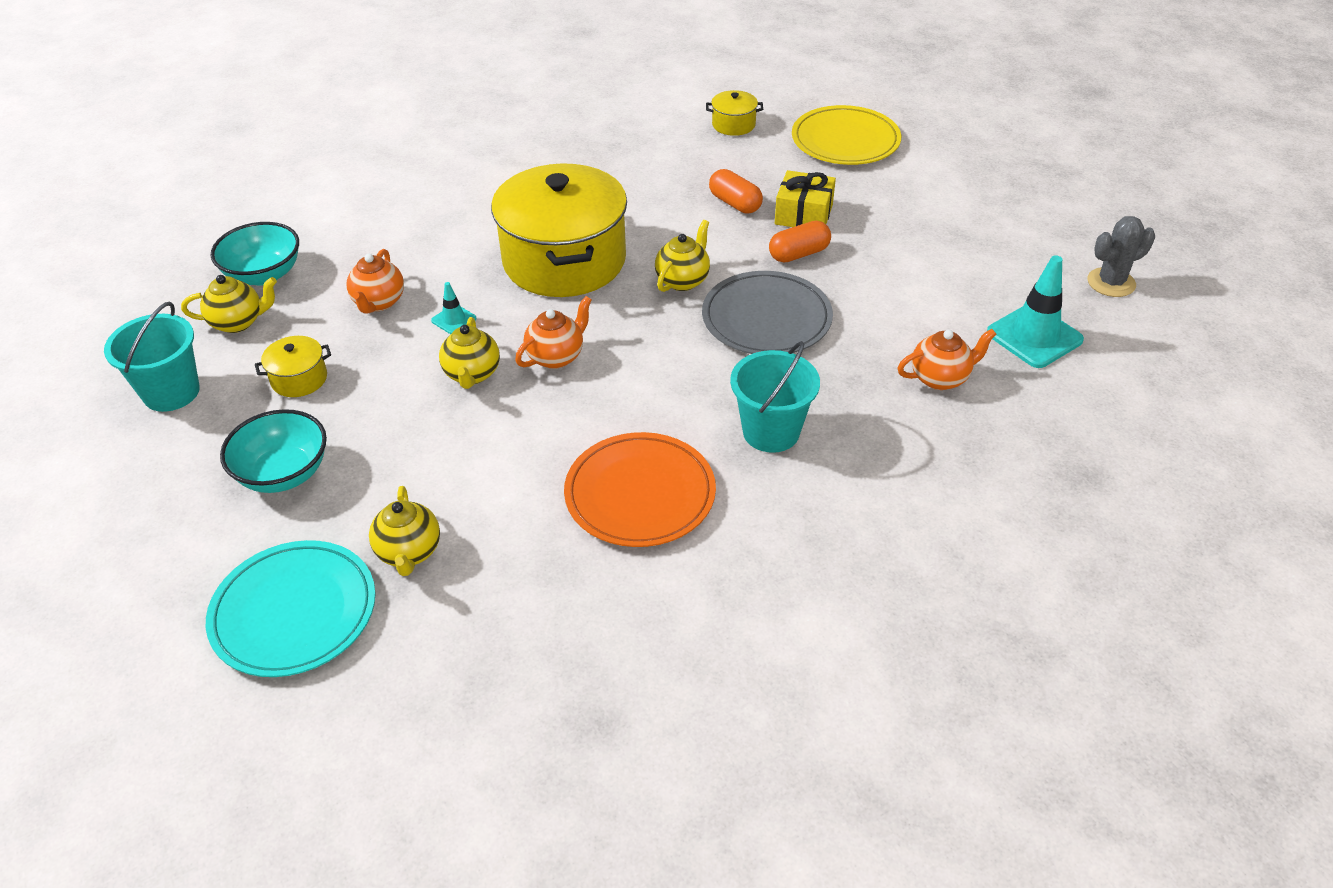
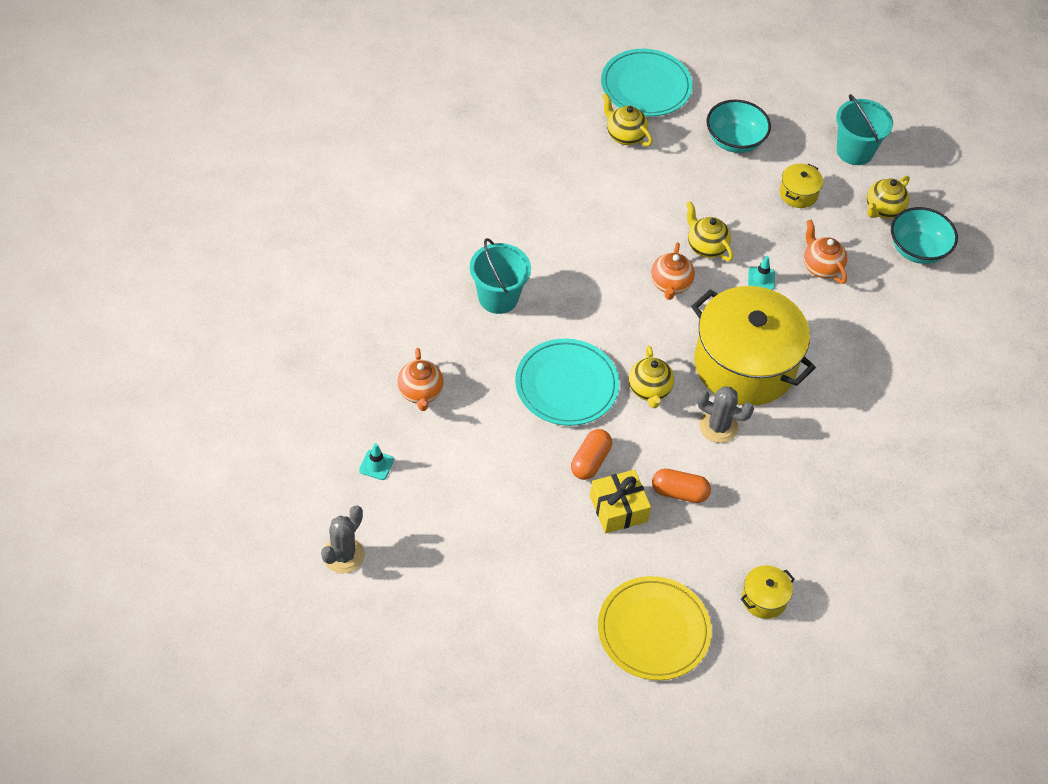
camera: 140 degrees right, 10 degrees up
(640, 494) = (539, 222): orange plate -> none
(646, 229) = (718, 427): none -> grey cactus
(766, 318) = (566, 385): grey plate -> turquoise plate
(940, 378) = (420, 393): orange teapot -> orange teapot turned 45 degrees counterclockwise
(1034, 336) = (376, 465): turquoise traffic cone -> turquoise traffic cone, size x0.49

